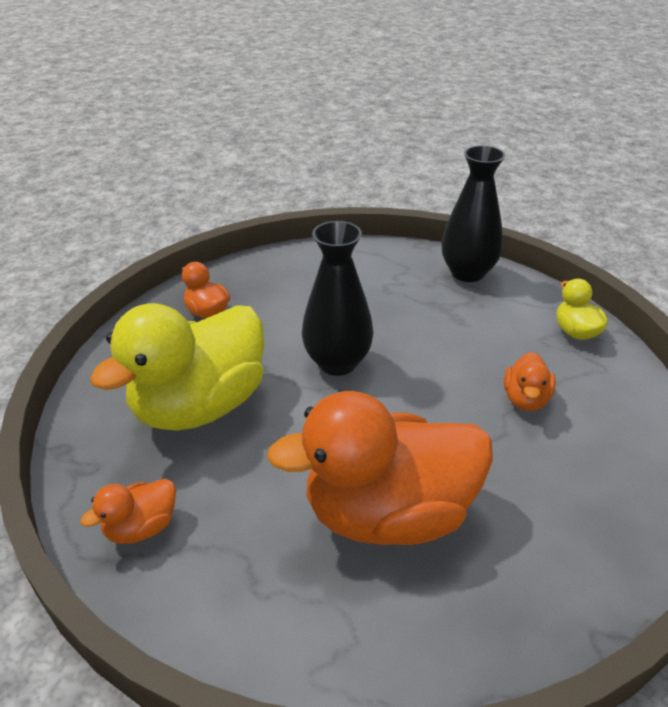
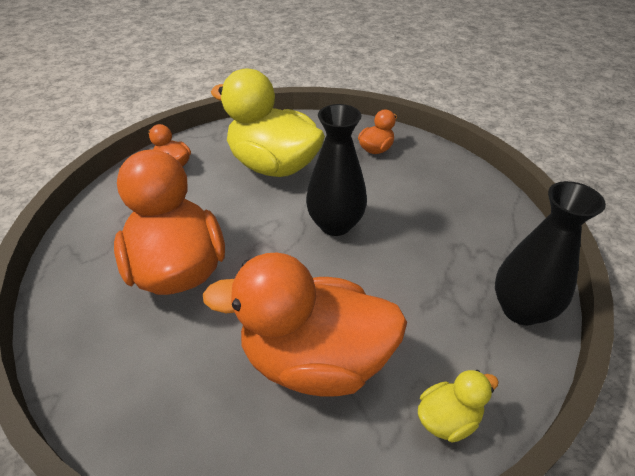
camera: 80 degrees right, 5 degrees up
(525, 399) = (315, 360): orange duck -> orange duck, size x2.30

